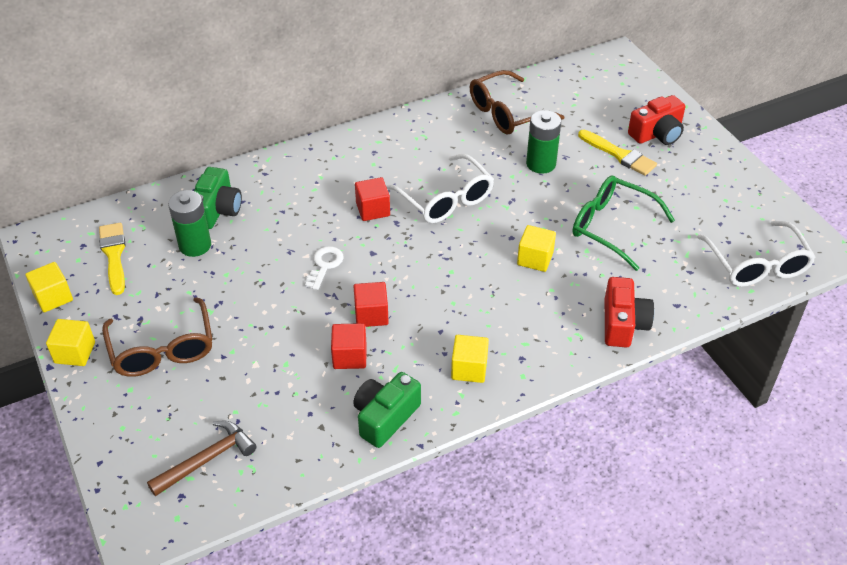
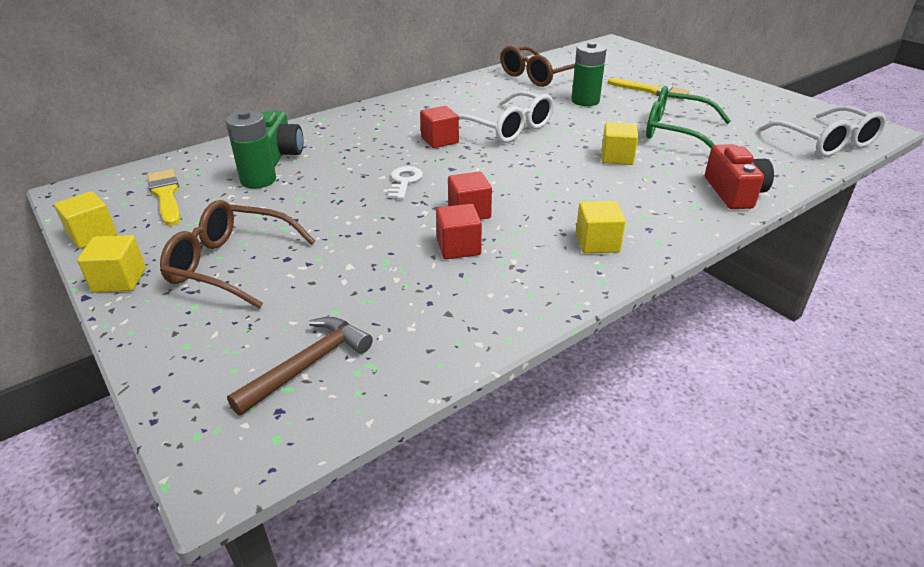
camera: 10 degrees left, 10 degrees down
(162, 349) = (232, 264): brown glasses -> brown glasses turned 135 degrees clockwise
(385, 417) = (522, 295): green camera -> none
(657, 133) = (675, 77): red camera -> none

